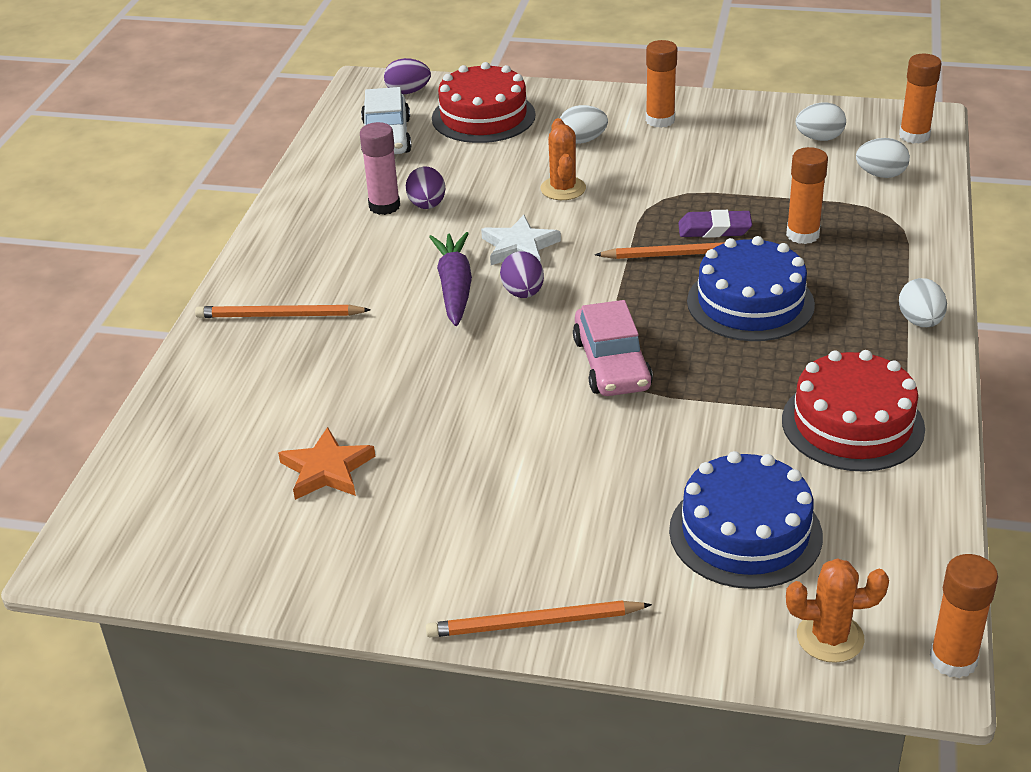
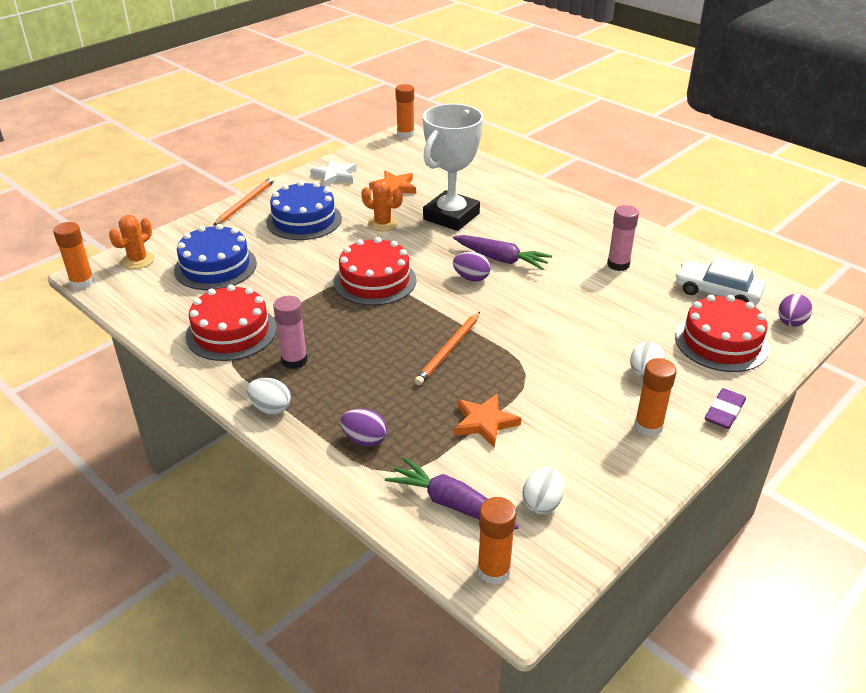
camera: 120 degrees right, 0 degrees up
(279, 316) = (530, 205): orange pencil -> none
(375, 371) = (451, 216): none -> white trophy
(427, 205) = (605, 279): purple egg -> purple egg (364, 440)
(519, 247) = (522, 294): white star -> white star (335, 176)
(563, 189) = (579, 336): orange cactus -> orange cactus (383, 224)
(611, 364) = (375, 281): pink car -> red cake
(714, 229) = (463, 377): purple eraser -> purple eraser (724, 412)
(750, 303) = (370, 351): blue cake -> blue cake (304, 220)
(763, 195) = (484, 422): none -> orange star
(802, 235) = (415, 412): orange glue stick -> orange glue stick (405, 134)
(833, 346) = (294, 360): none -> pink glue stick
(881, 175) = (451, 504): white egg -> purple carrot

